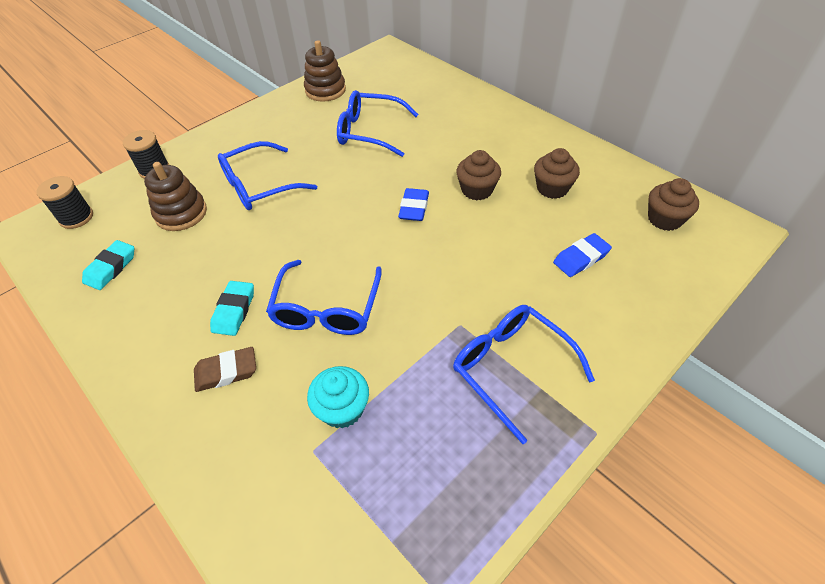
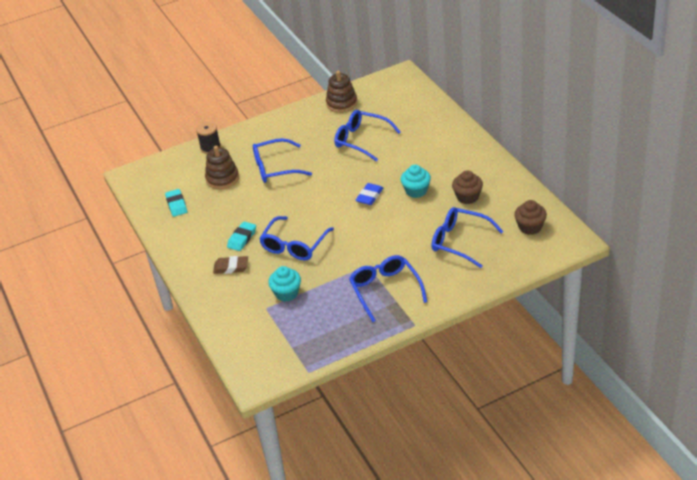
camera: 20 degrees right, 10 degrees down
(76, 217) = (159, 172): black spool -> none
(111, 268) = (176, 205): turquoise eraser -> turquoise eraser turned 60 degrees counterclockwise
(477, 190) = (416, 191): brown cupcake -> turquoise cupcake
(581, 258) = (460, 242): blue eraser -> blue glasses

